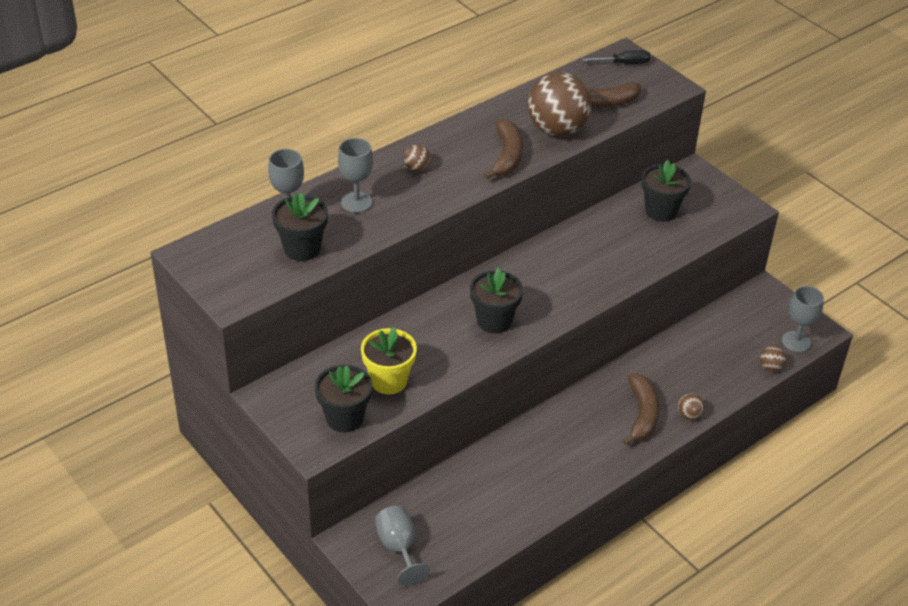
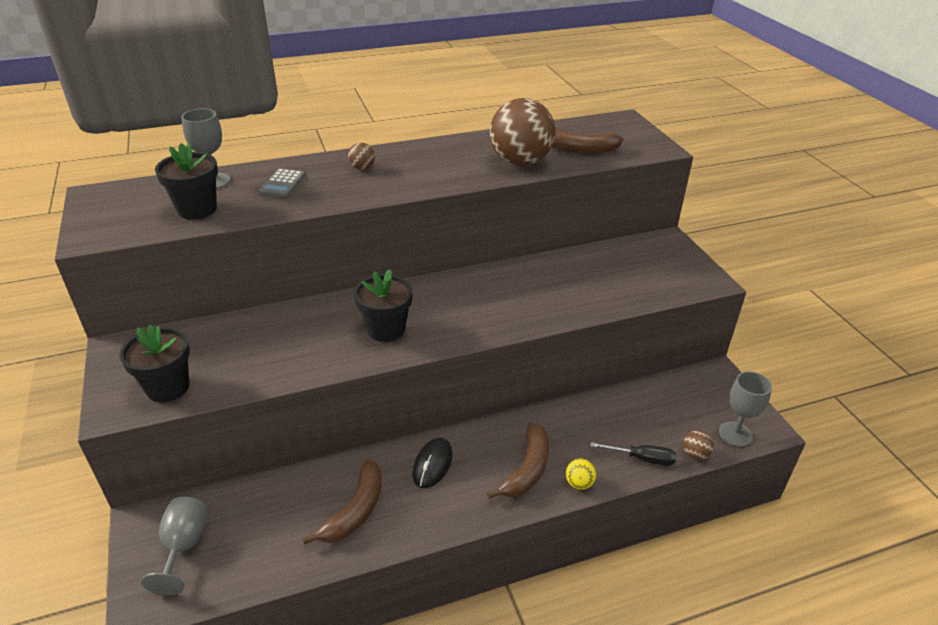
camera: 20 degrees right, 5 degrees down
(356, 202) = (282, 183): grey goblet -> grey calculator
(389, 381) = (240, 361): yellow flower pot -> none
(507, 156) = (455, 173): brown banana -> brown banana (355, 511)
(562, 431) = (432, 464): none -> black mouse
(623, 63) = (619, 125): black screwdriver -> black screwdriver (642, 458)
(661, 211) = (617, 267): black flower pot -> none
(689, 415) = (579, 483): brown ball -> yellow ball

